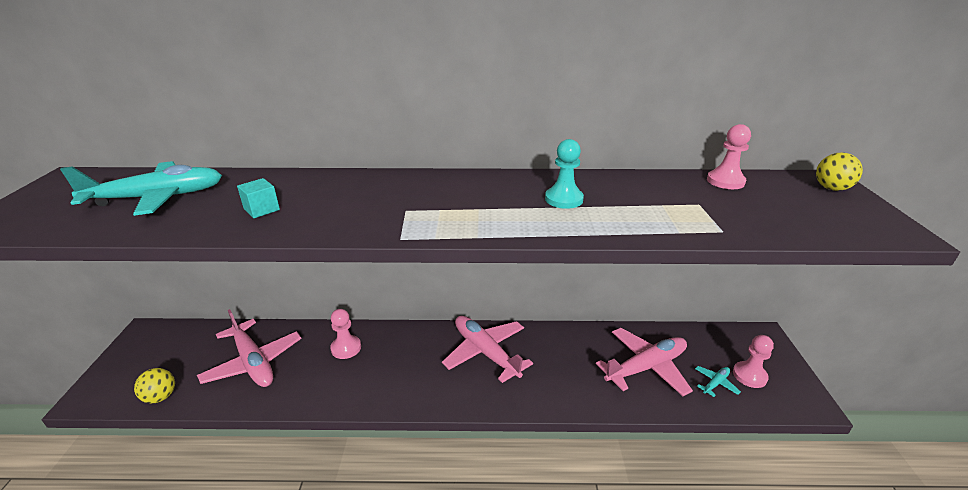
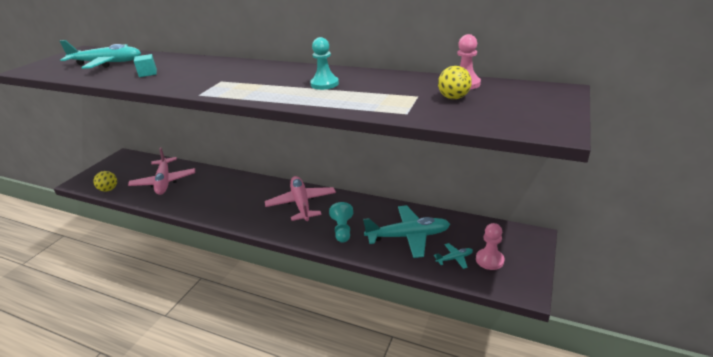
camera: 25 degrees right, 0 degrees up
(346, 348) = (219, 184): pink pawn -> none
(565, 378) = (342, 230): none -> turquoise pawn
(646, 367) = (408, 236): pink plane -> turquoise plane
(831, 188) = (551, 96): yellow ball -> yellow ball (453, 98)

